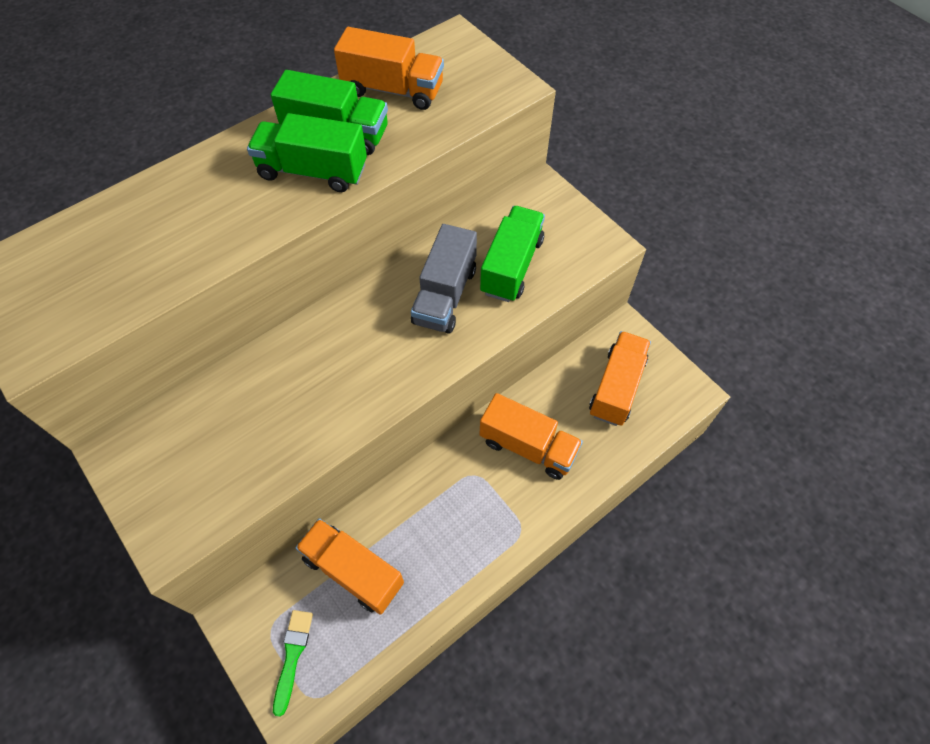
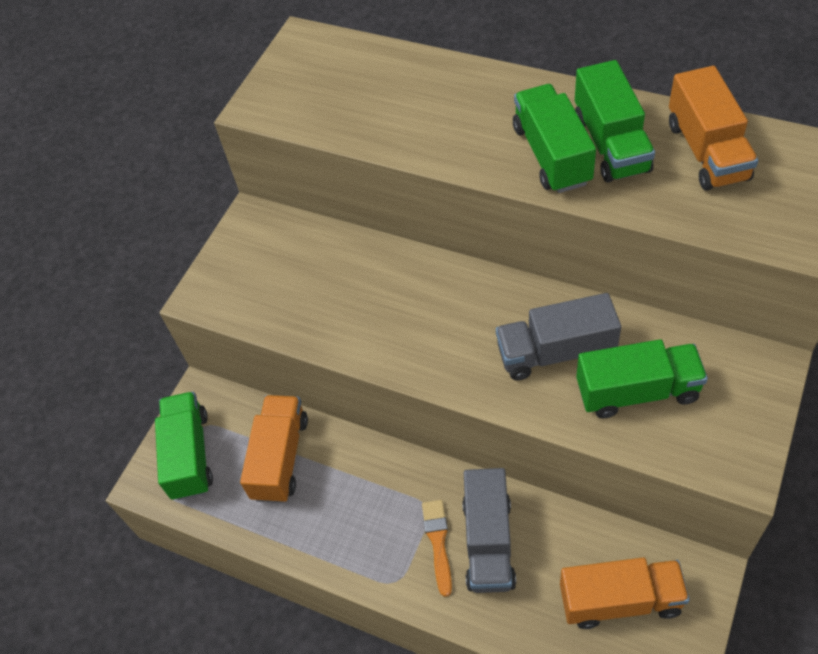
camera: 70 degrees right, 5 degrees down
(292, 656) = (190, 455): green brush -> green truck
(507, 482) = (438, 542): none -> orange brush
(528, 446) = (488, 542): orange truck -> grey truck

